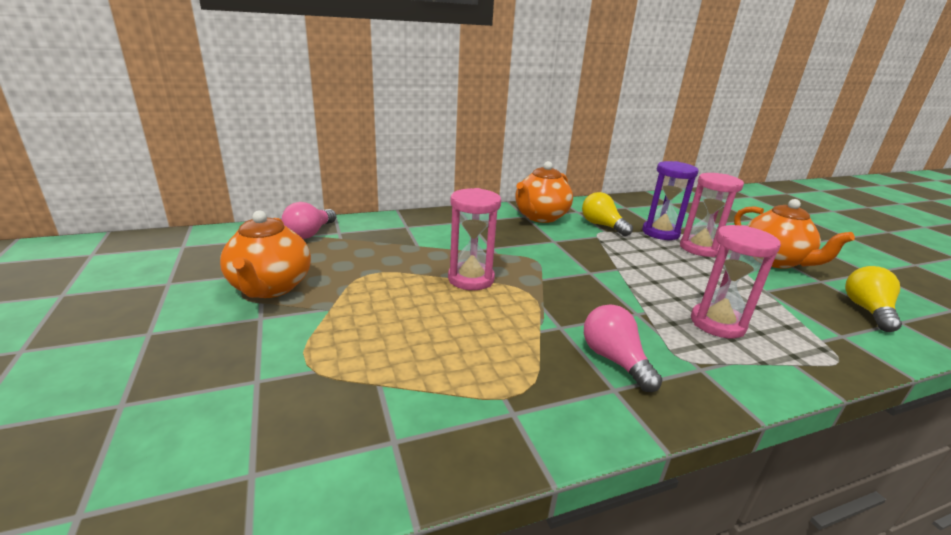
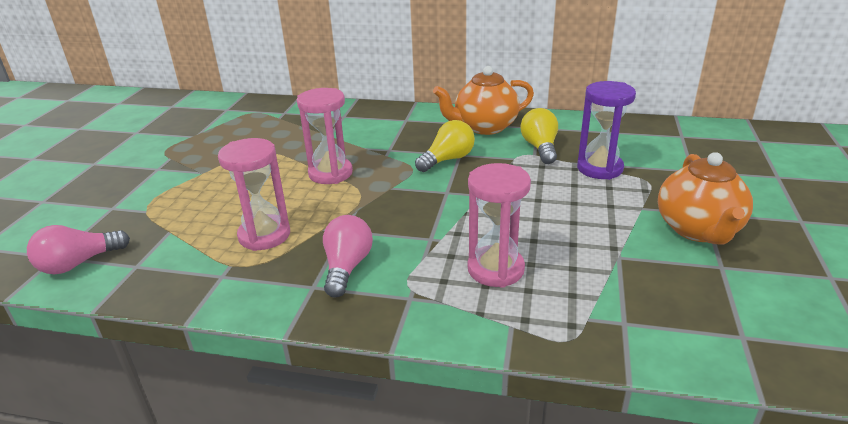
camera: 35 degrees right, 5 degrees up
(271, 287) = (187, 148): orange teapot -> none
(310, 233) = (262, 110): pink light bulb -> pink light bulb (78, 263)
(699, 248) = (619, 195): pink hourglass -> pink hourglass (264, 235)
(867, 310) = (719, 312): yellow light bulb -> yellow light bulb (448, 159)

